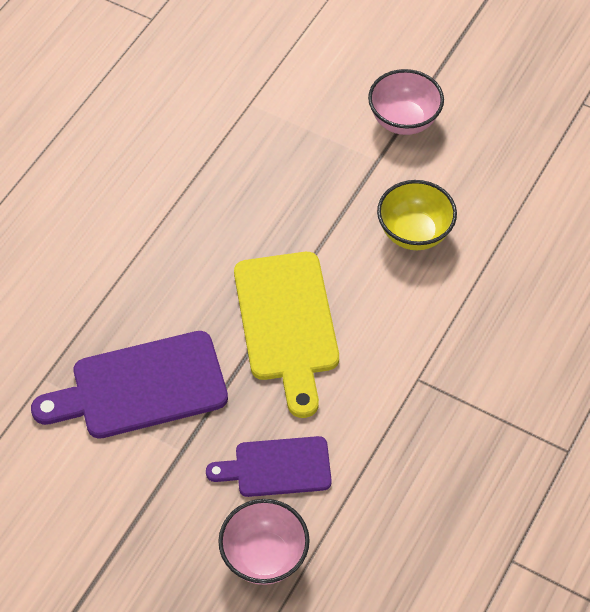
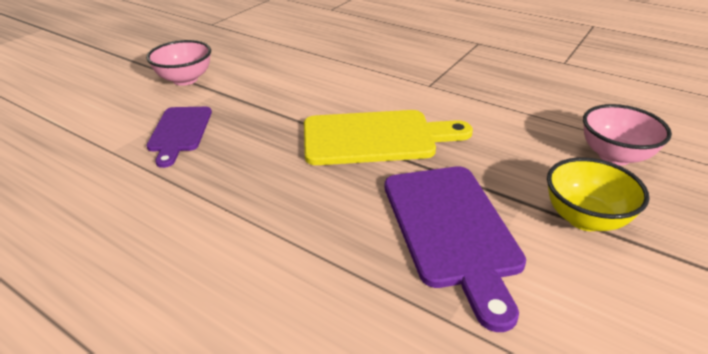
camera: 85 degrees left, 20 degrees down
(277, 467) = (524, 147): purple cutting board -> purple cutting board (180, 132)
(414, 233) = (296, 80): yellow bowl -> yellow bowl (585, 218)

